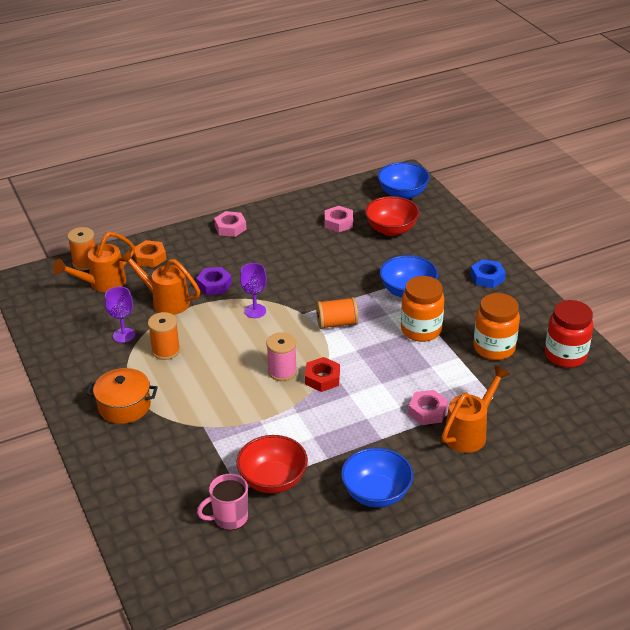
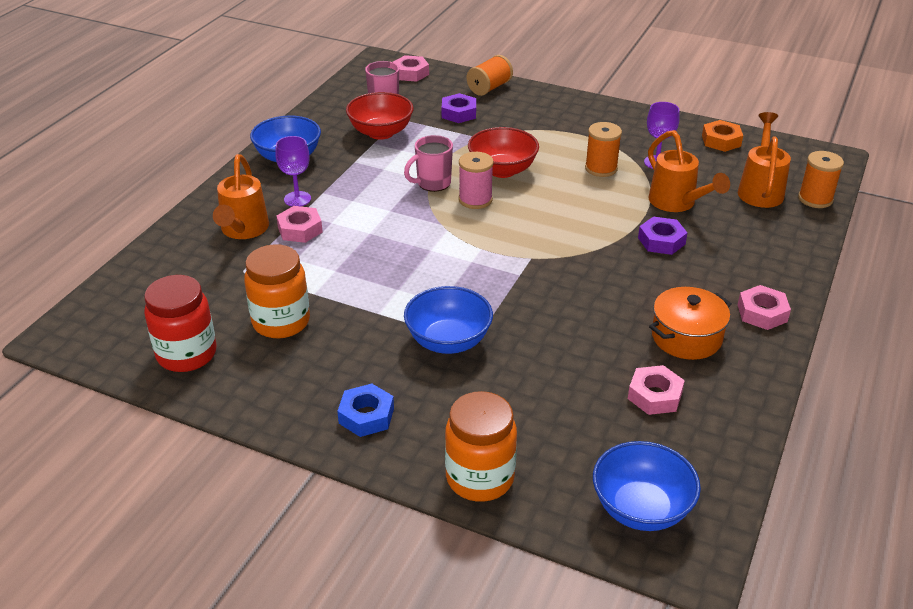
camera: 140 degrees right, 0 degrees up
(124, 406) = (563, 123): orange pot -> orange pot (686, 337)
(150, 257) = (771, 234): orange nut -> orange nut (721, 141)
(156, 551) = (410, 73): none -> pink nut
(165, 301) = (677, 204): orange watering can -> orange watering can turned 75 degrees clockwise
(185, 466) = (459, 113): none -> purple nut
(255, 311) = (580, 237): purple goblet -> purple goblet (297, 199)
(293, 402) = (432, 183): none -> pink mug
(322, 378) = (431, 211): red nut -> none
(337, 323) = (482, 265): orange spool -> orange spool (489, 88)
(391, 229) = (574, 425): red bowl -> red bowl (502, 170)
(421, 330) = (384, 302): orange jar -> orange jar (480, 478)

